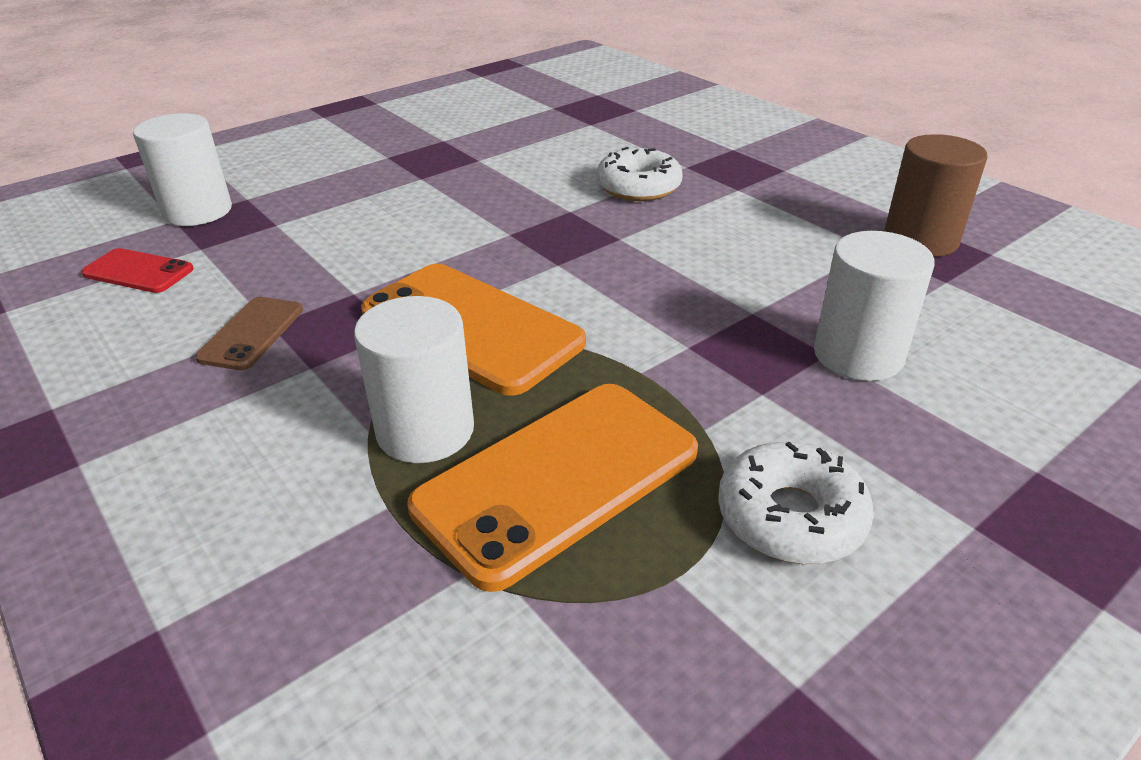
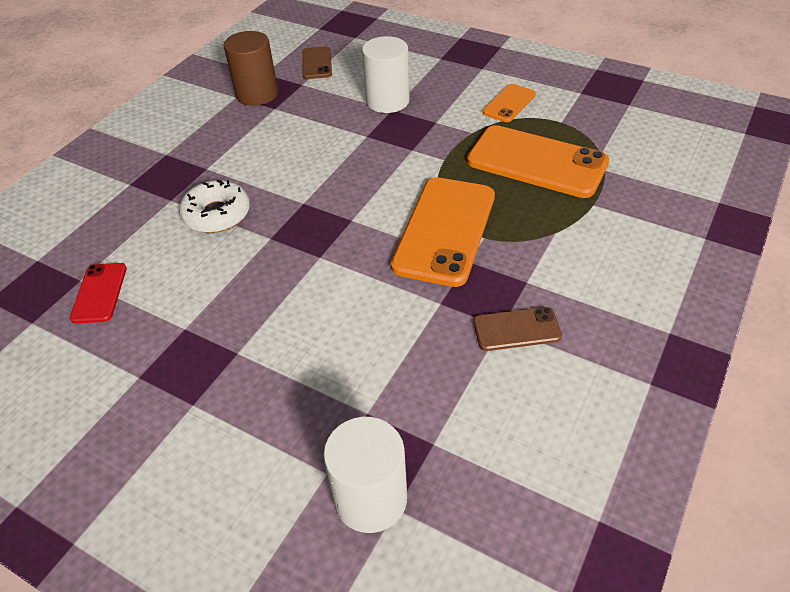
camera: 110 degrees left, 10 degrees up
(138, 272) = (492, 462): red phone -> red phone (99, 293)
(425, 431) = (540, 212): white cylinder -> none
(790, 517) = (509, 103): white donut -> orange phone
(1024, 306) = (316, 63): none -> brown phone

